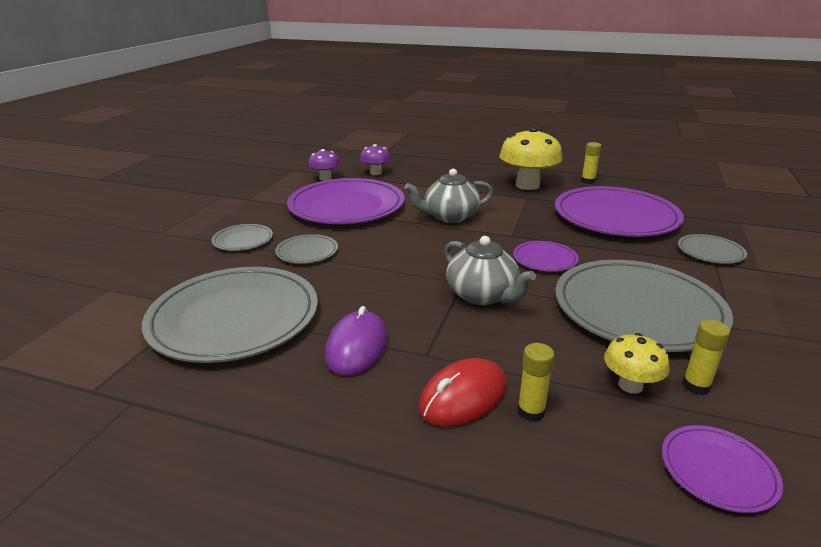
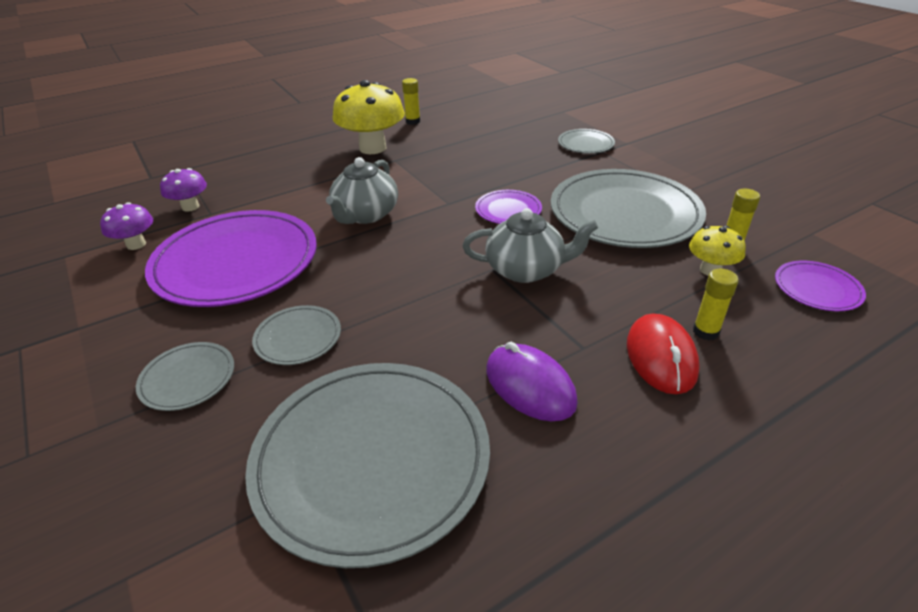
camera: 50 degrees left, 10 degrees up
(615, 216) = (487, 145): purple plate -> none

